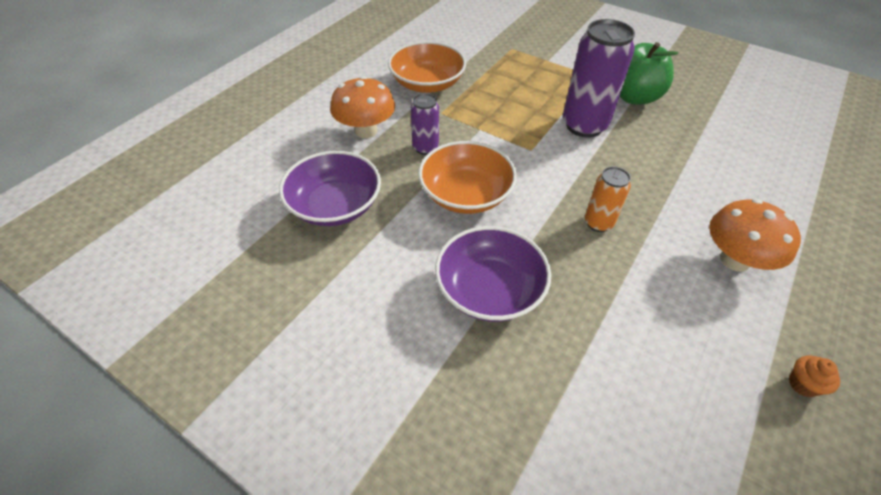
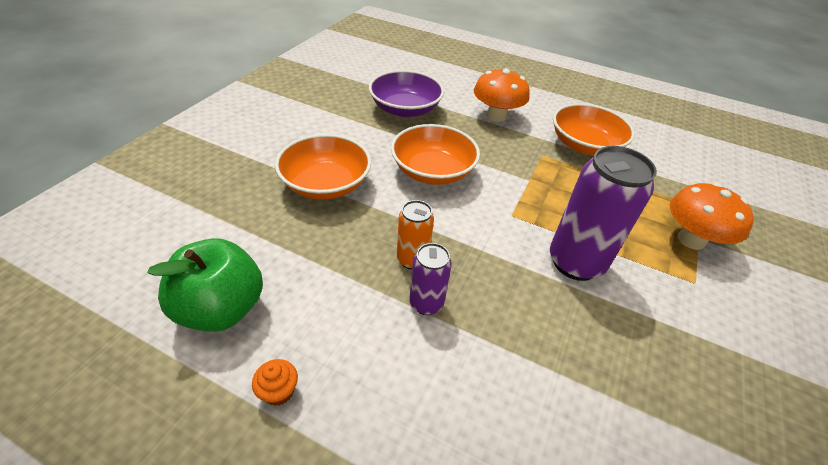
camera: 80 degrees right, 5 degrees down
(425, 148) = (486, 147): purple can -> purple can (426, 303)
(489, 290) = (326, 184): purple bowl -> orange bowl
(633, 97) = (672, 324): green apple -> green apple (222, 308)
(734, 260) = (370, 385): orange mushroom -> orange mushroom (691, 240)
(803, 384) = (191, 412): orange cupcake -> orange cupcake (279, 391)

